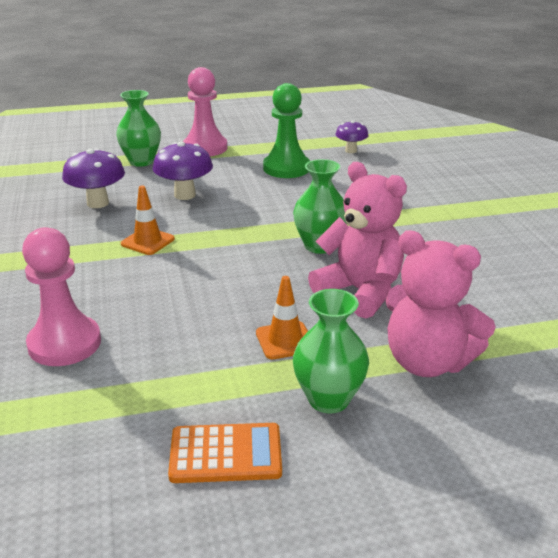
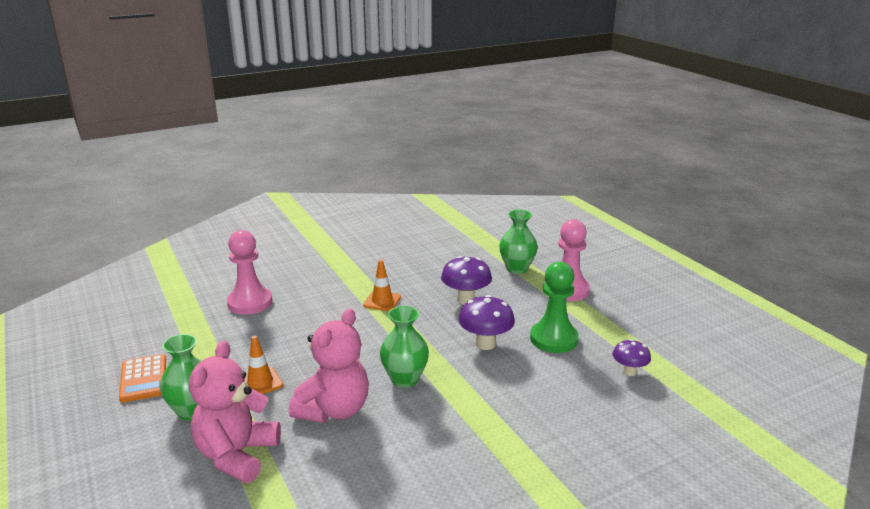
camera: 75 degrees right, 5 degrees down
(98, 203) = (432, 269): purple mushroom -> purple mushroom (485, 344)

